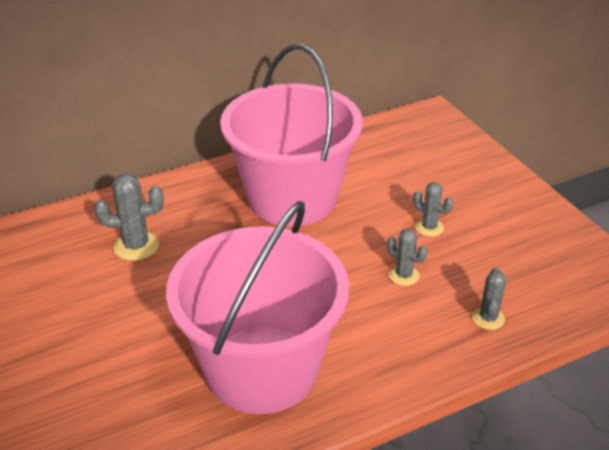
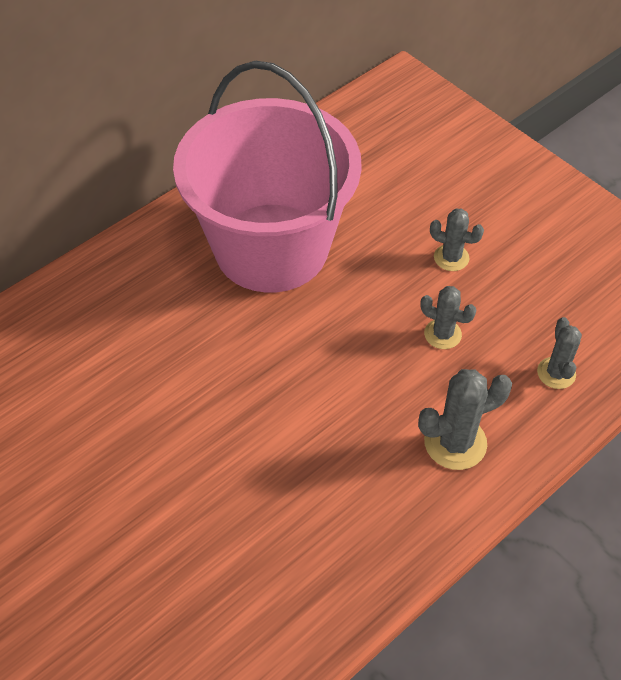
camera: 15 degrees left, 15 degrees up
(136, 246) = (99, 362): grey cactus -> grey cactus (455, 443)
(261, 369) = (319, 504): pink bucket -> none

